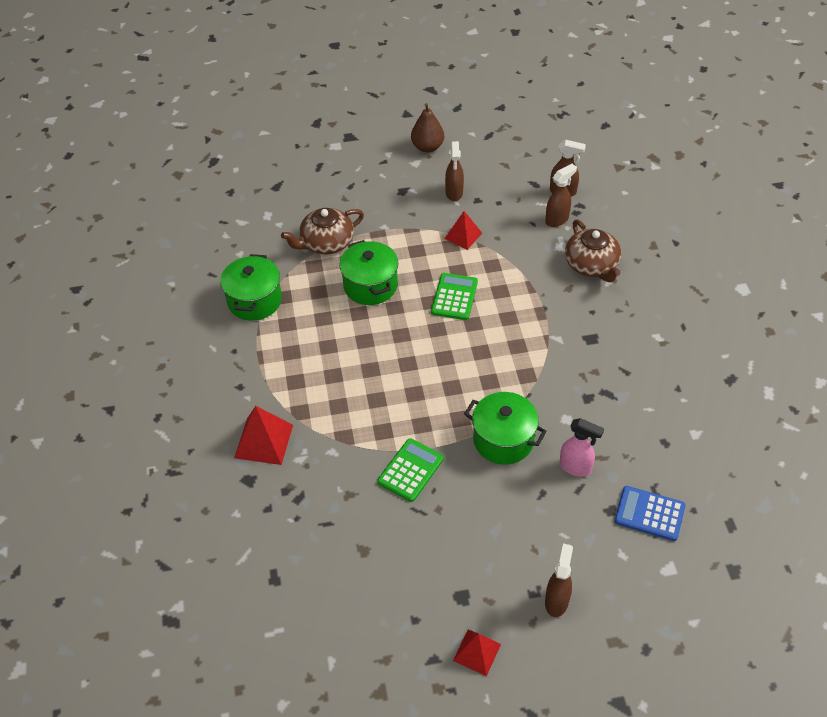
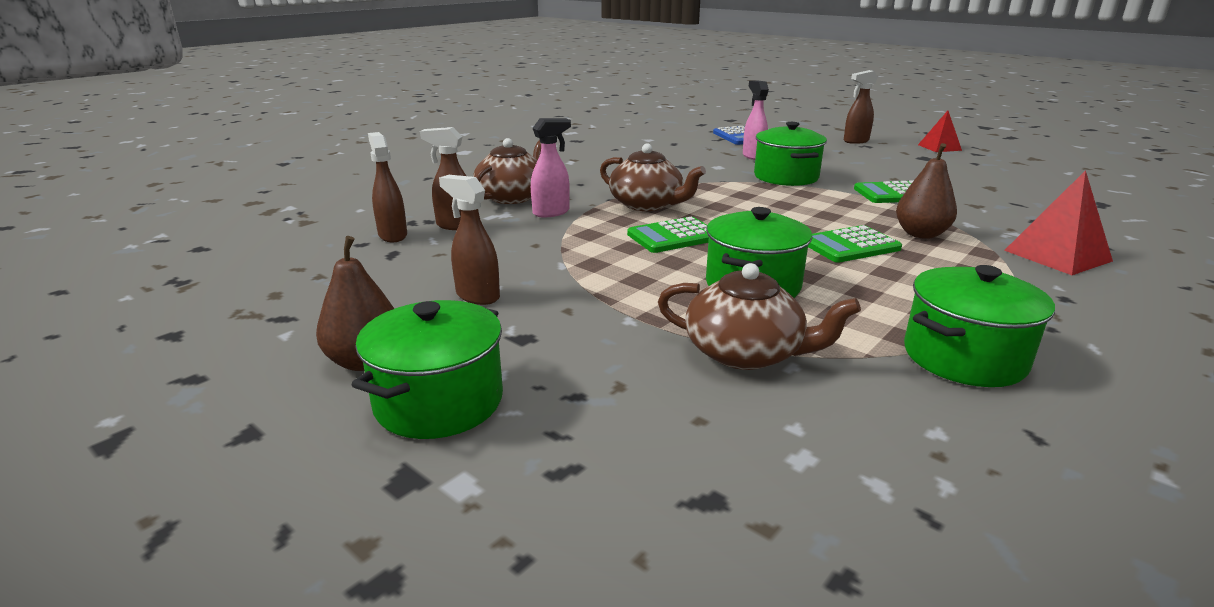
camera: 130 degrees left, 25 degrees down
(346, 410) = (920, 234): none -> brown pear
(368, 361) = (850, 246): none -> green calculator
(381, 155) = (439, 402): none -> green pot
(454, 193) = (477, 296): brown spray bottle -> brown spray bottle turned 105 degrees counterclockwise
(463, 235) = (562, 263): red pyramid -> none
(517, 319) = (647, 204): none -> brown teapot
(543, 268) = (551, 212): none -> pink spray bottle

